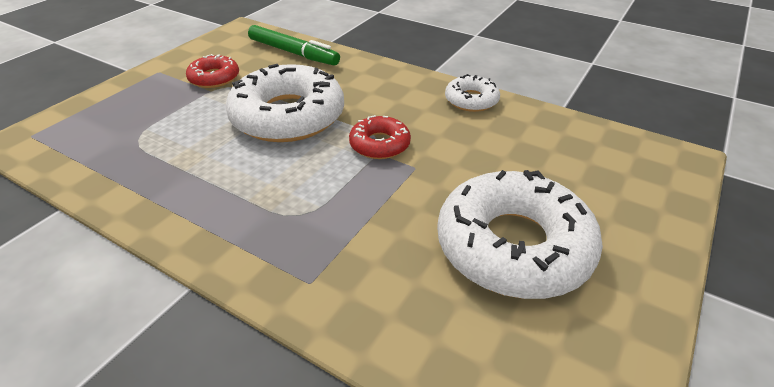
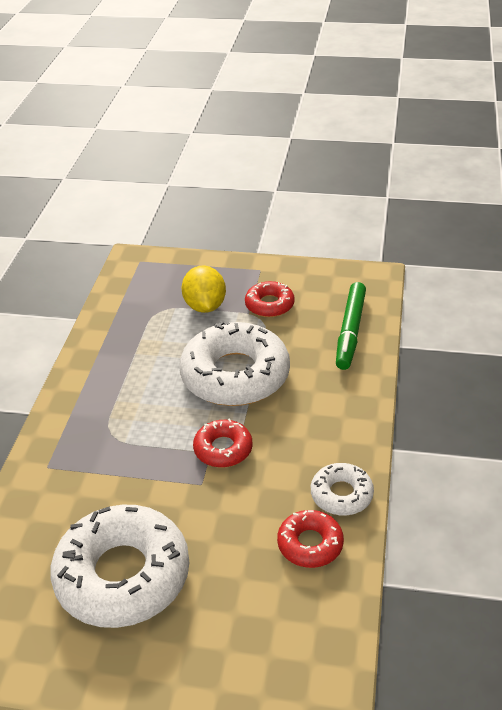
camera: 70 degrees right, 0 degrees up
(169, 111) = (205, 306): none -> yellow lemon
(516, 126) = (310, 544): none -> red donut

